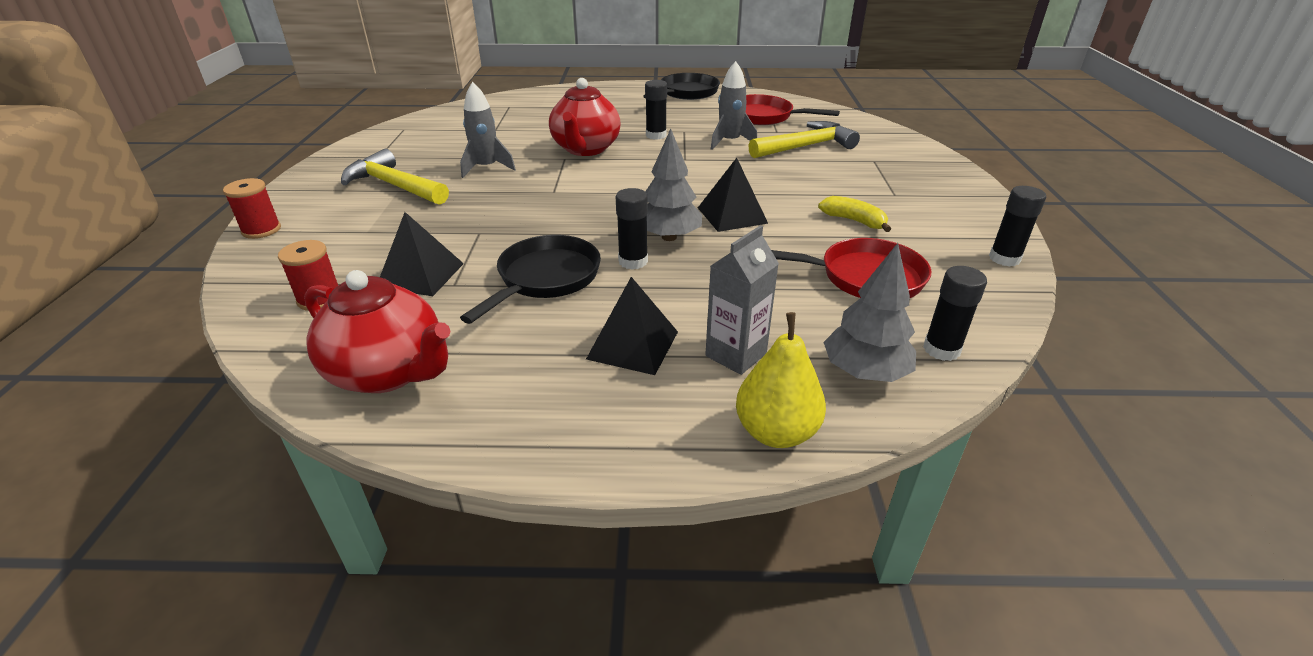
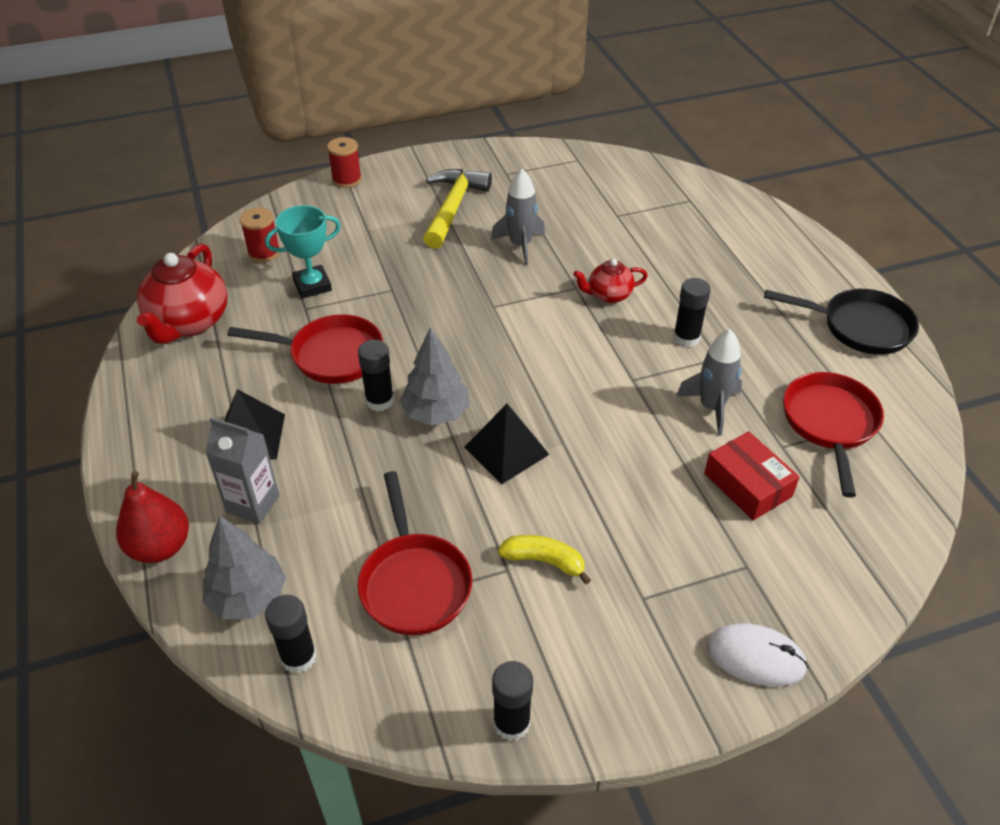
camera: 70 degrees right, 10 degrees up
(420, 275) = (312, 285): black pyramid -> turquoise trophy
(545, 279) = (330, 355): black pan -> red pan
(585, 149) = (608, 295): red teapot -> red teapot, size x0.55
(776, 432) = (160, 547): yellow pear -> red pear
(806, 146) = (747, 485): yellow hammer -> red box
(854, 221) = (544, 561): yellow banana -> yellow banana turned 90 degrees counterclockwise
(946, 172) = (755, 657): none -> white mouse

